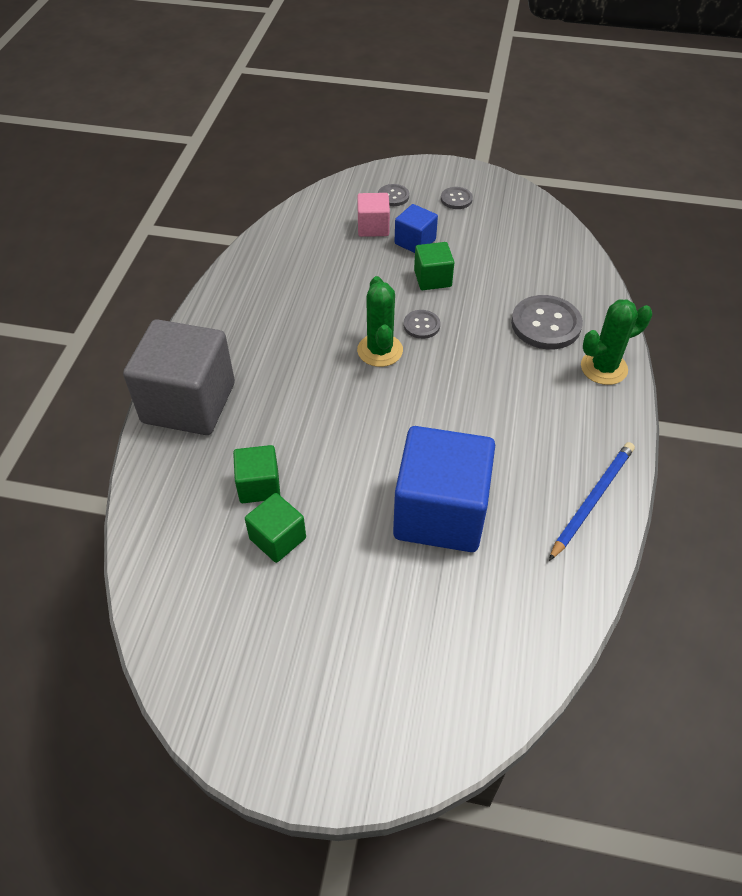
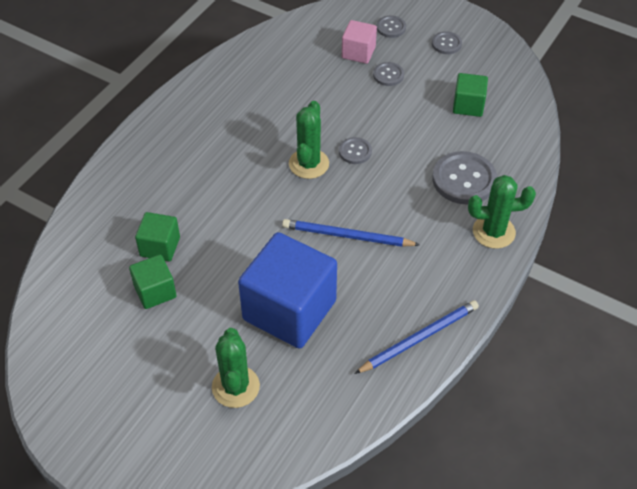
camera: 20 degrees right, 0 degrees up
(189, 403) = (136, 165): grey cube -> none
(415, 242) = (388, 75): blue cube -> grey button
(425, 620) = (235, 387): none -> green cactus
(432, 279) = (386, 112): green cube -> green cube (468, 105)
(459, 414) = (347, 236): none -> blue pencil

